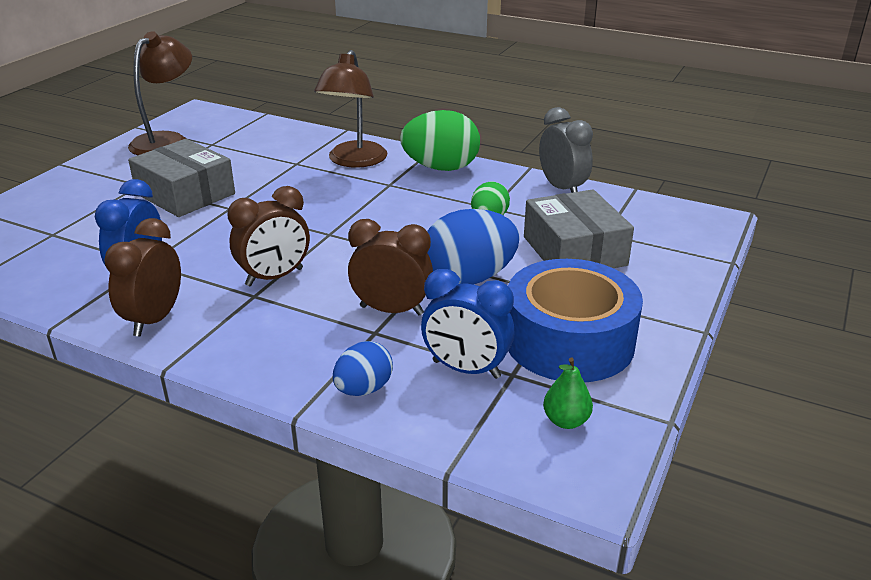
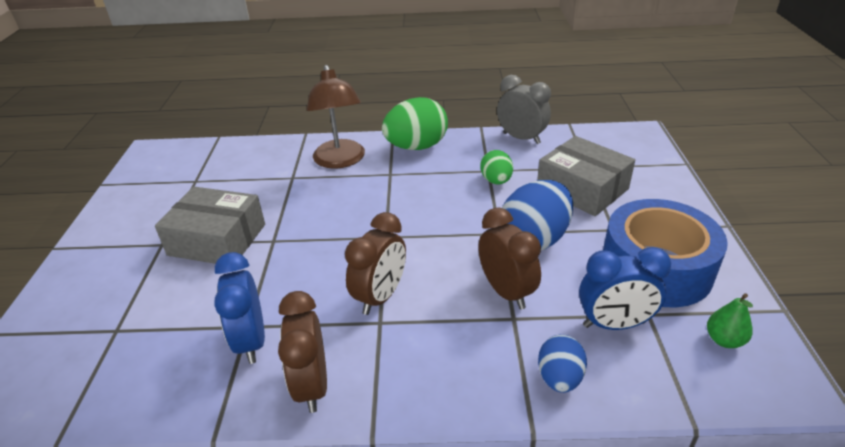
camera: 25 degrees left, 5 degrees up
(167, 140) = (147, 190): brown lamp -> none
(391, 310) = (506, 292): brown clock -> brown clock turned 75 degrees clockwise

